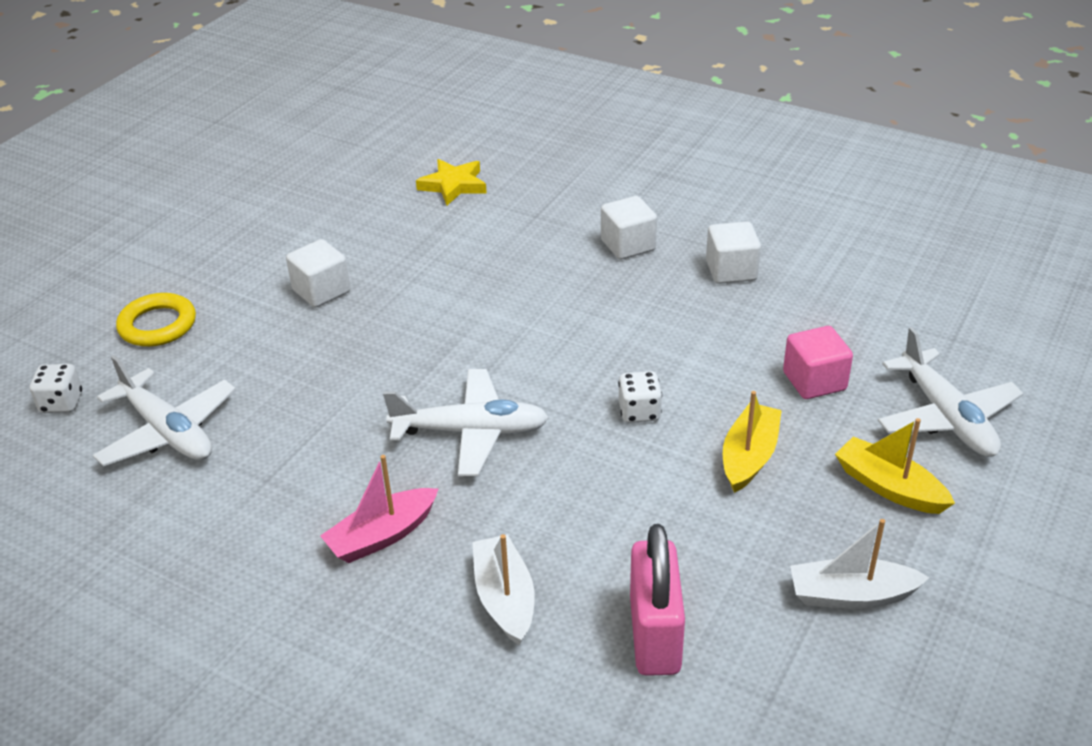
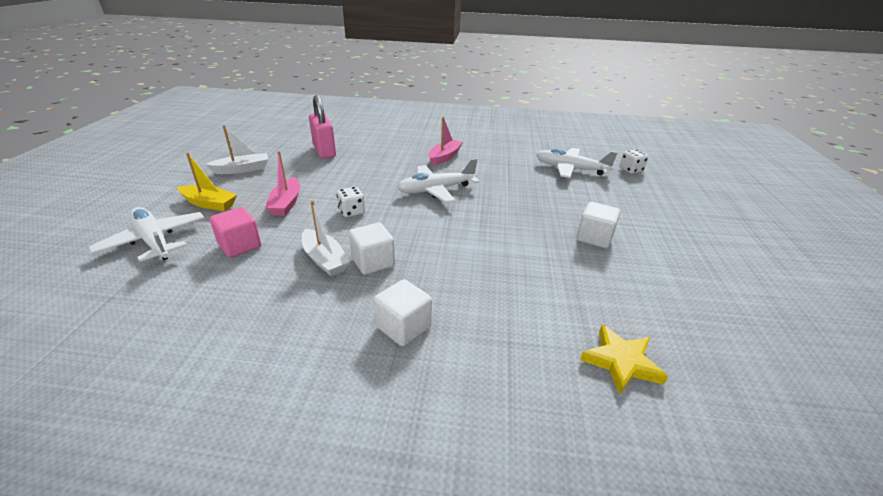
camera: 155 degrees right, 5 degrees down
(157, 325) = (650, 203): yellow ring -> none
(505, 598) = (384, 151): white boat -> white boat (324, 259)
(731, 270) = (300, 321): white cube -> white cube (373, 262)
(749, 457) = (286, 203): yellow boat -> pink boat

